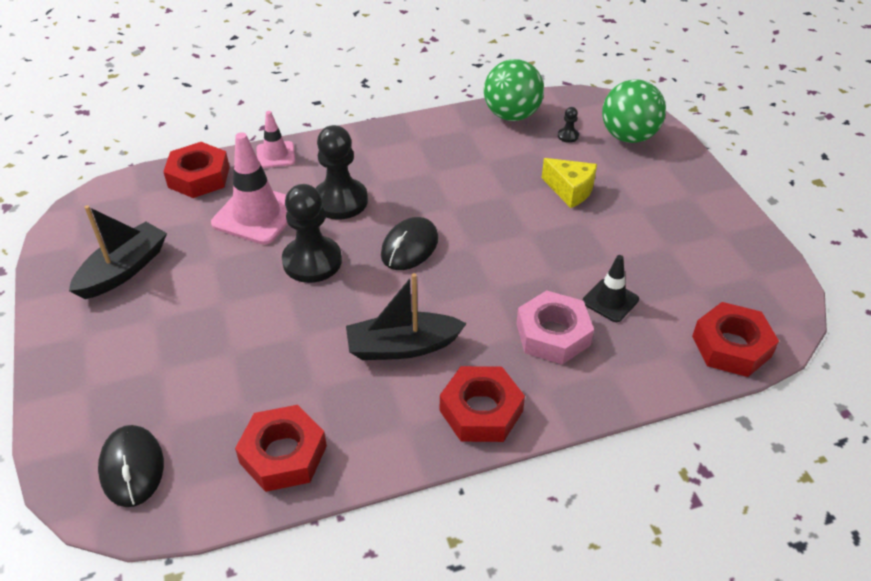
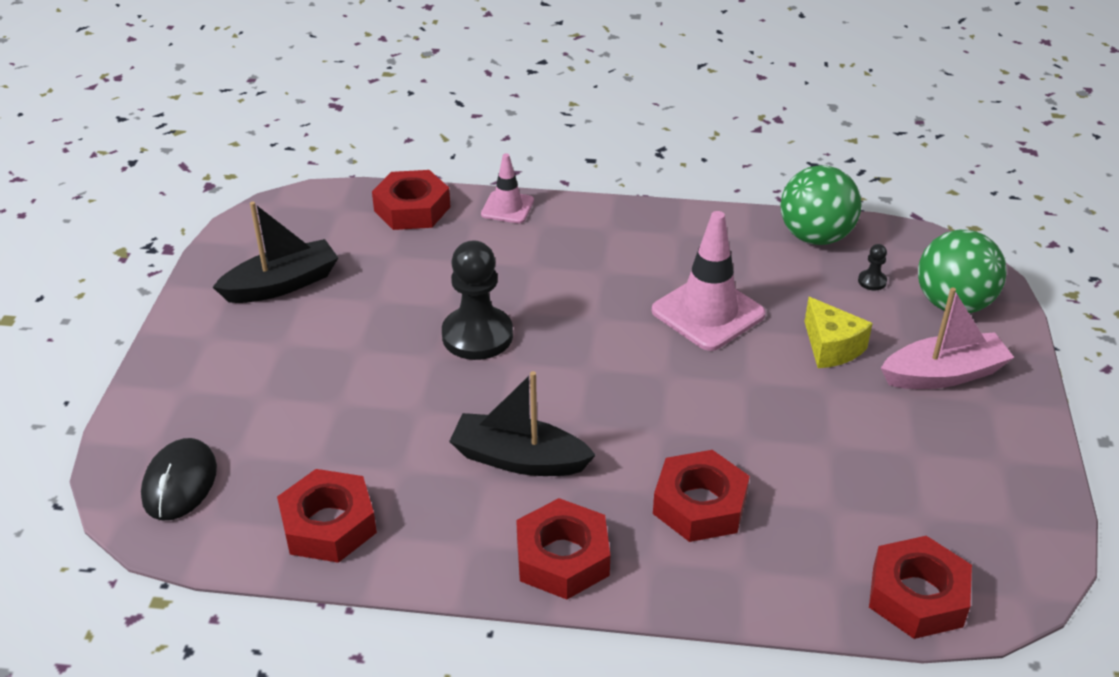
camera: 25 degrees right, 5 degrees down
(257, 215) = (448, 267): pink traffic cone -> pink traffic cone (708, 313)
(340, 201) = (548, 279): black pawn -> none
(409, 247) = (594, 354): black mouse -> none
(553, 334) = (699, 505): pink nut -> red nut
(610, 300) = (796, 491): black traffic cone -> none
(652, 187) = (943, 374): none -> pink boat

